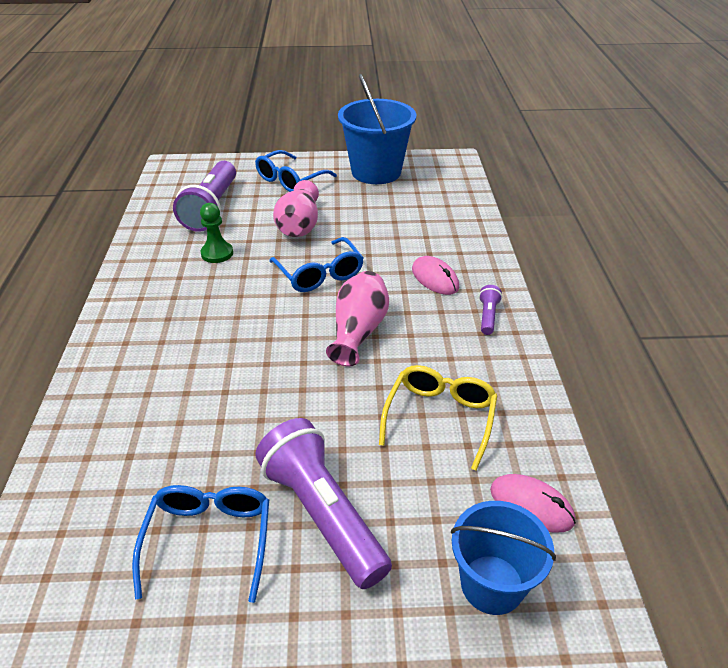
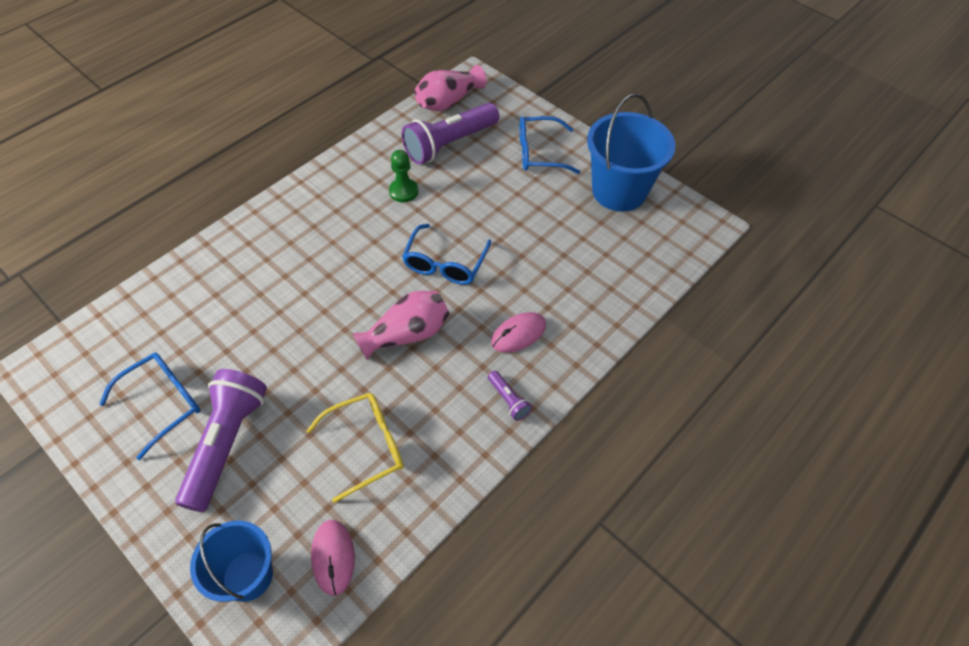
camera: 45 degrees right, 15 degrees up
(299, 226) = (488, 206): pink vase -> pink vase (448, 101)
(435, 278) = (518, 334): pink mouse -> pink mouse turned 45 degrees clockwise
(487, 316) = (508, 400): purple flashlight -> purple flashlight turned 90 degrees clockwise

